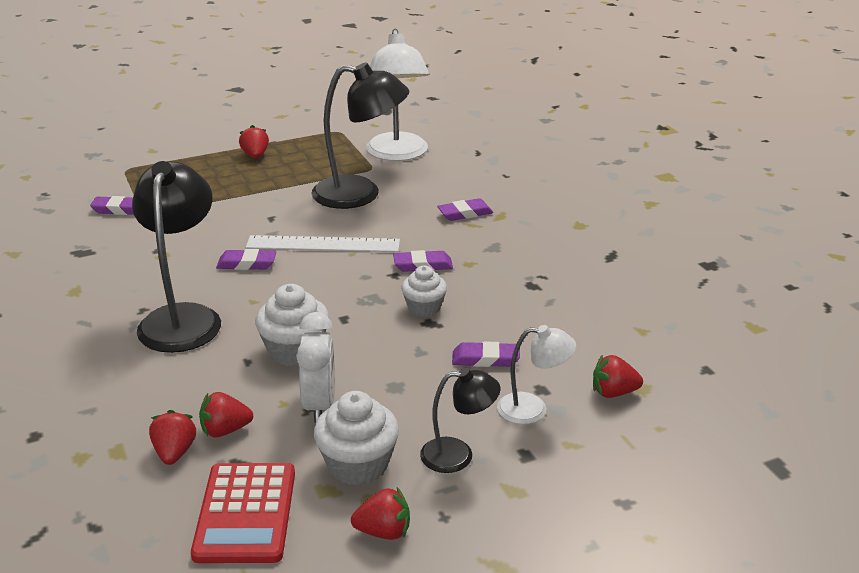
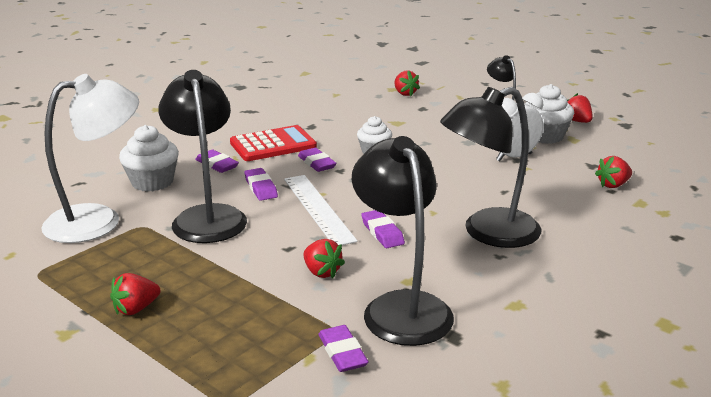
camera: 115 degrees left, 5 degrees down
(137, 242) = (401, 307): none -> black lamp
(225, 430) = (574, 177): red strawberry -> red strawberry (321, 272)
(245, 513) = (619, 152): red calculator -> red calculator (273, 145)
(295, 351) = (473, 179): white cupcake -> white cupcake (152, 182)
(485, 359) = (411, 125): purple eraser -> purple eraser (261, 188)
(533, 409) = (442, 107): white lamp -> none

